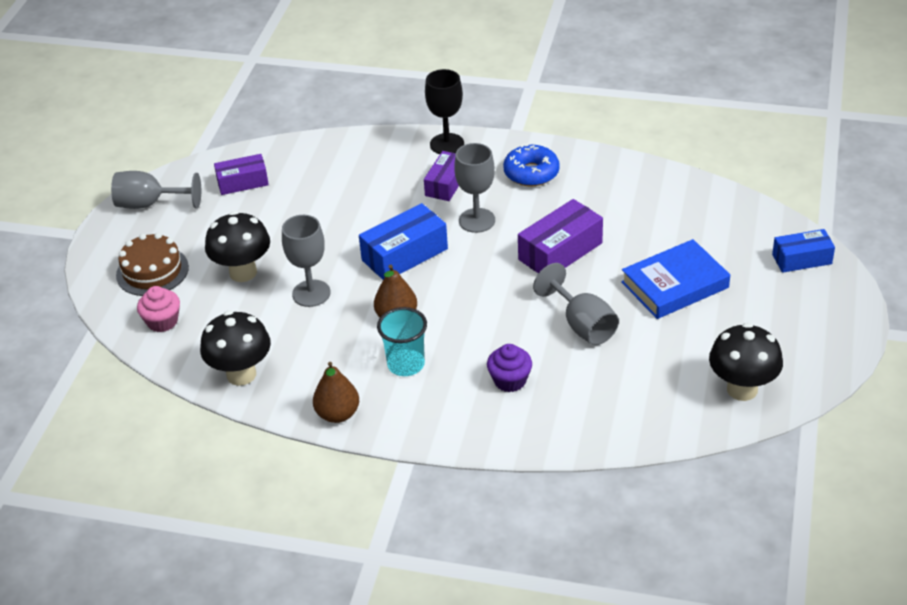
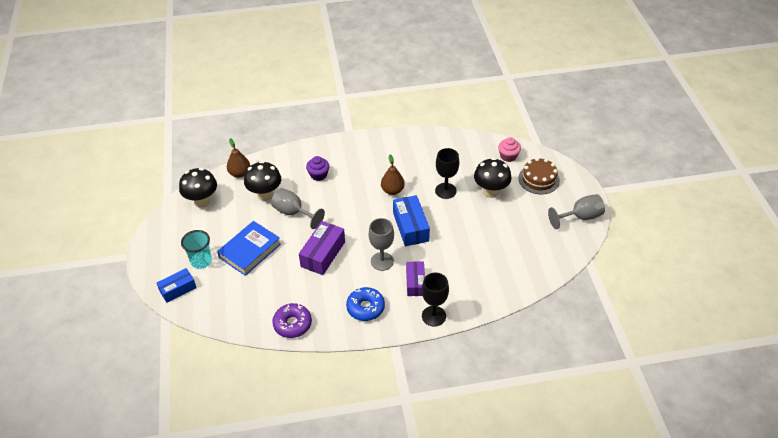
camera: 155 degrees right, 5 degrees up
(241, 374) = (448, 143): black mushroom -> black mushroom (265, 195)
(242, 182) = (540, 247): purple box -> none
(311, 293) = (445, 191): grey goblet -> black goblet
(338, 414) = (391, 139): brown pear -> brown pear (240, 173)
(404, 254) = (410, 227): blue box -> blue box turned 45 degrees counterclockwise
(406, 364) = (373, 169): turquoise cup -> turquoise cup (201, 261)
(640, 178) = (292, 324): none -> purple donut

